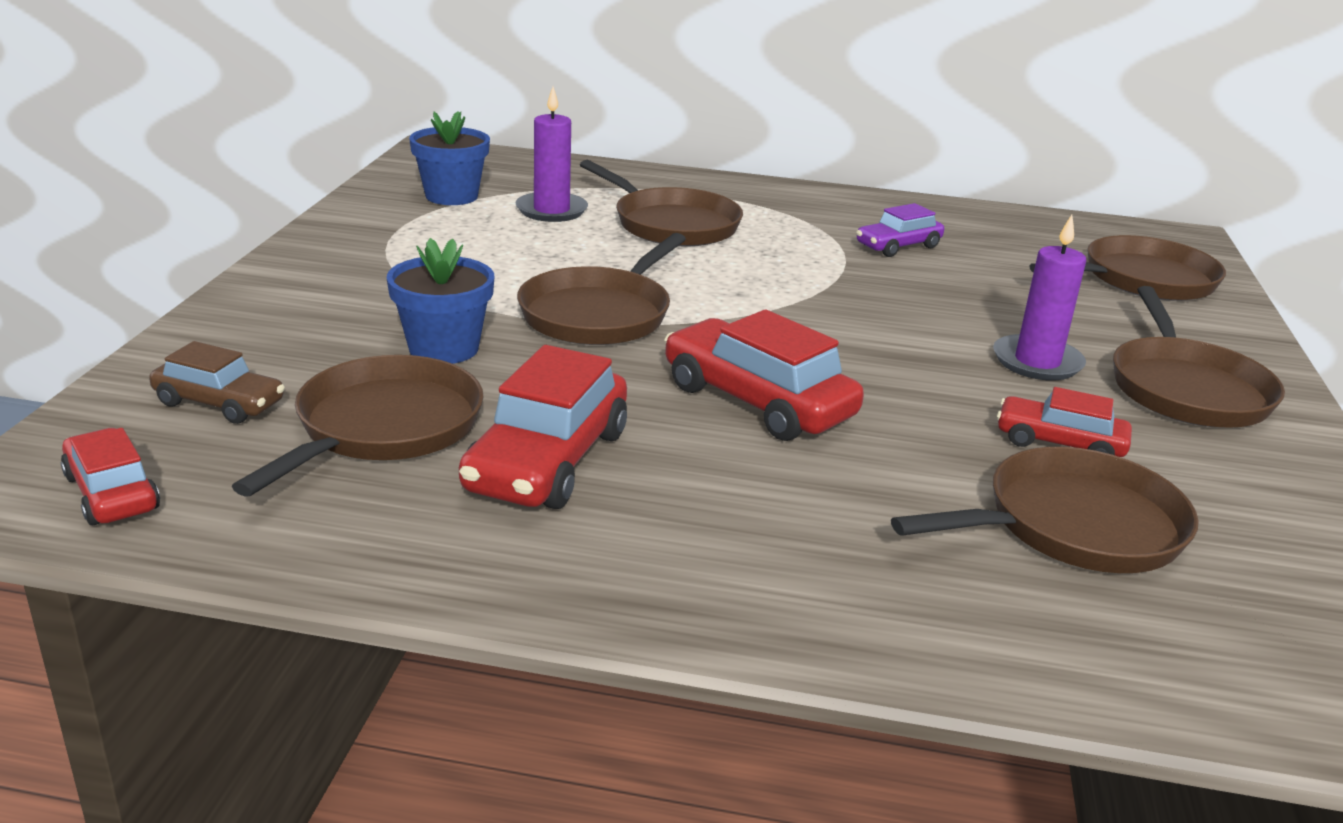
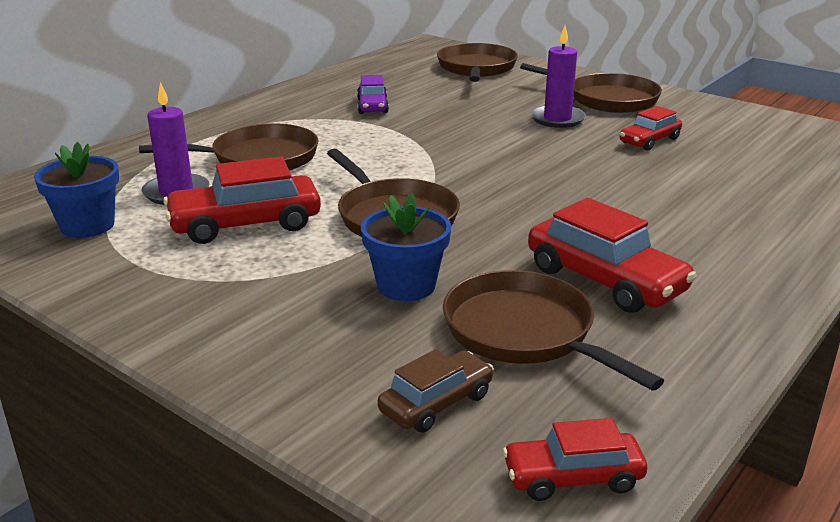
camera: 60 degrees left, 0 degrees up
(757, 401) = (560, 199): red car -> red car (245, 224)
(1073, 526) = (732, 162): brown pan -> none

